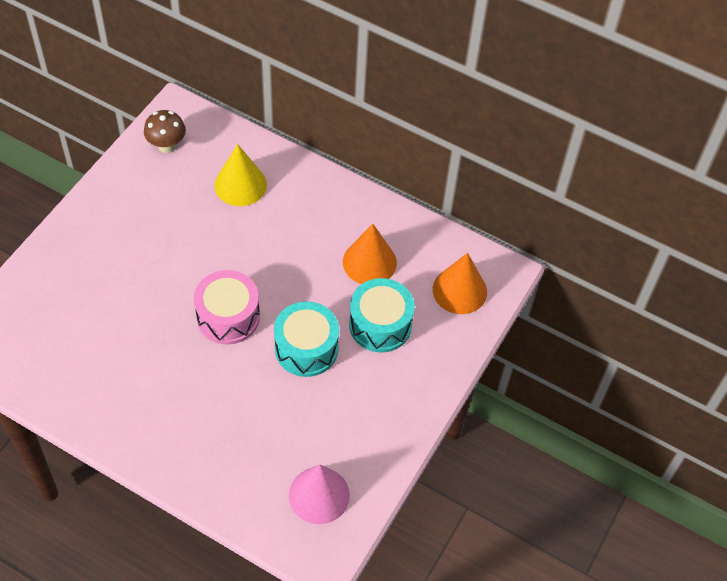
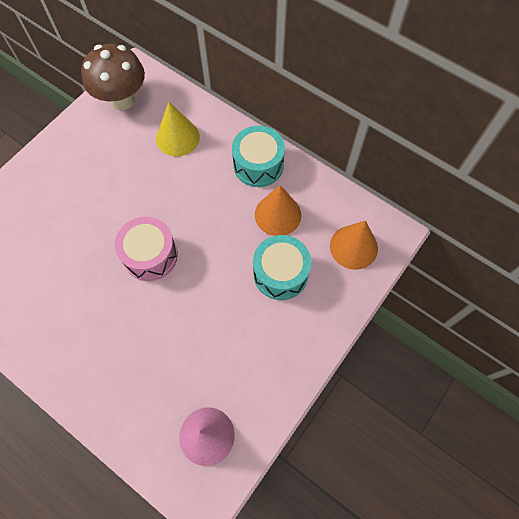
camera: 10 degrees right, 10 degrees up
(167, 146) = (122, 100): brown mushroom -> brown mushroom, size x1.71
(306, 348) = (213, 290): turquoise drum -> turquoise drum (258, 165)

